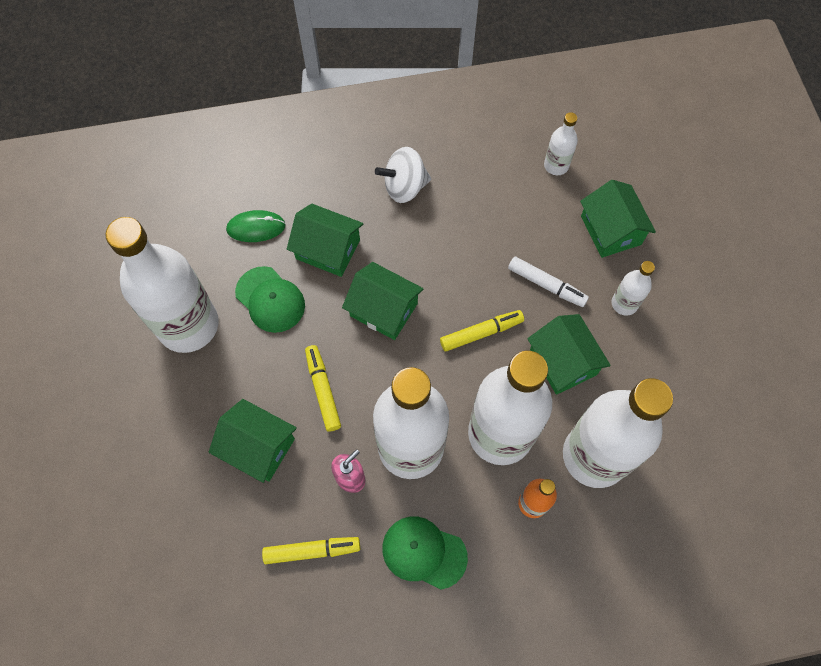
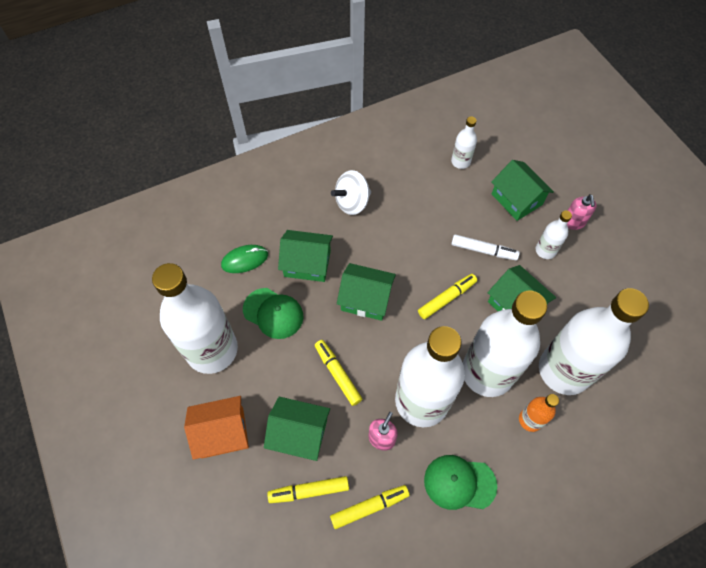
camera: 15 degrees left, 5 degrees down
(173, 423) = (222, 432): none -> orange house
(250, 514) = (309, 491): none -> yellow marker
(673, 277) = (573, 222): none -> pink soap dispenser

